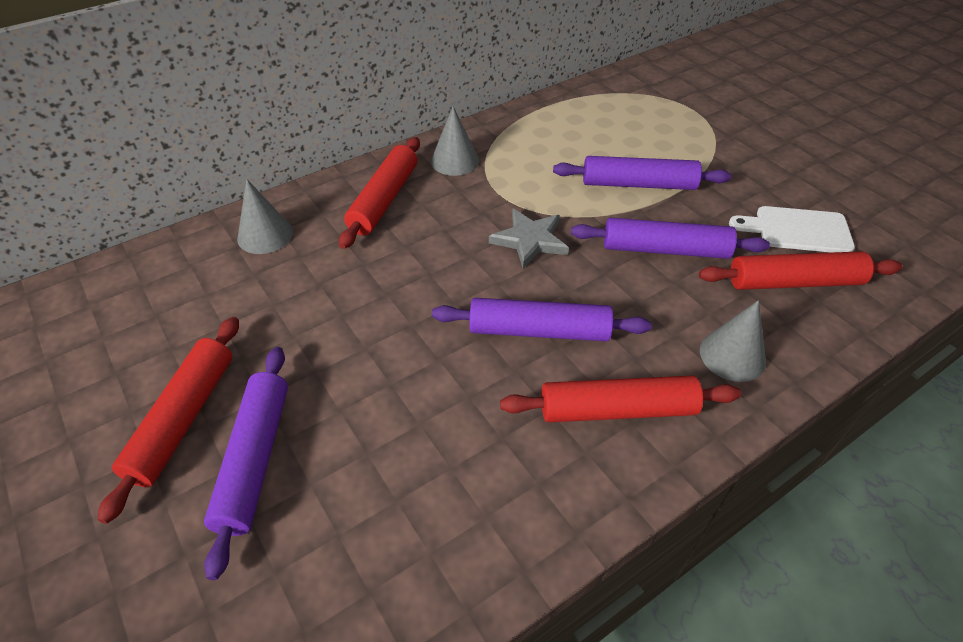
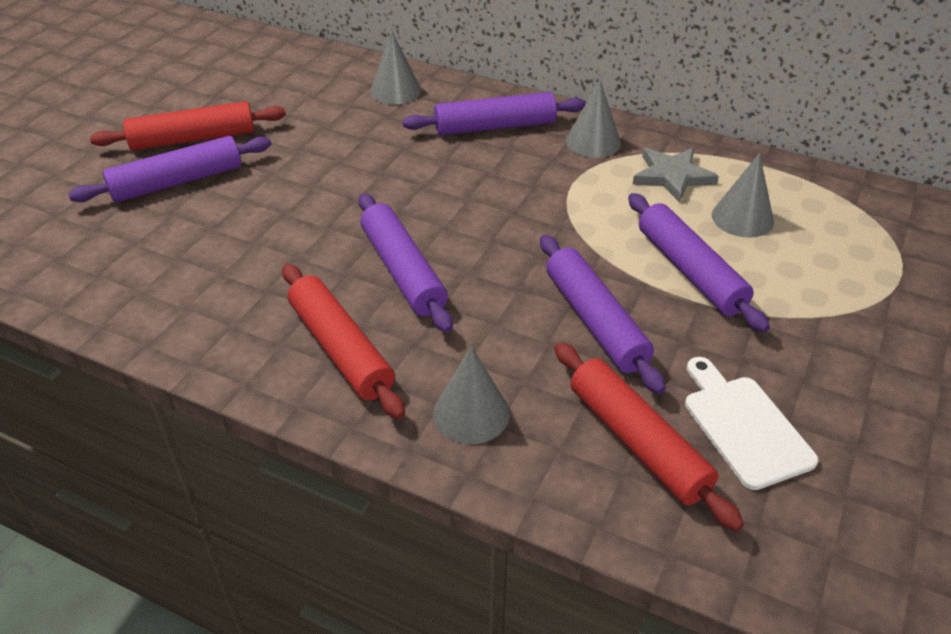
camera: 60 degrees right, 5 degrees down
(384, 200) = (495, 126): red rolling pin -> purple rolling pin
(530, 240) = (521, 226): grey star -> grey star (672, 176)
(598, 138) = (742, 218): none -> grey cone

